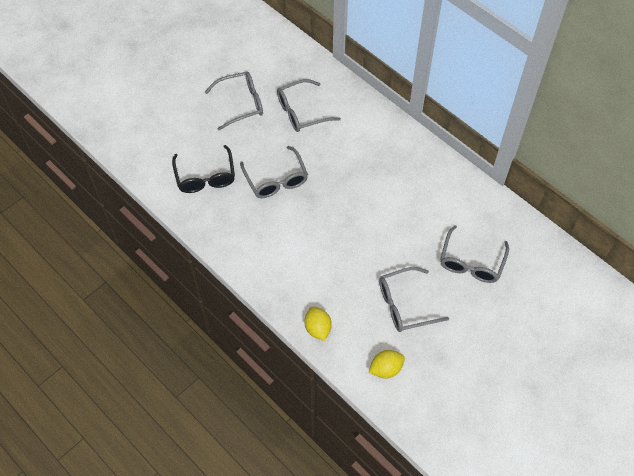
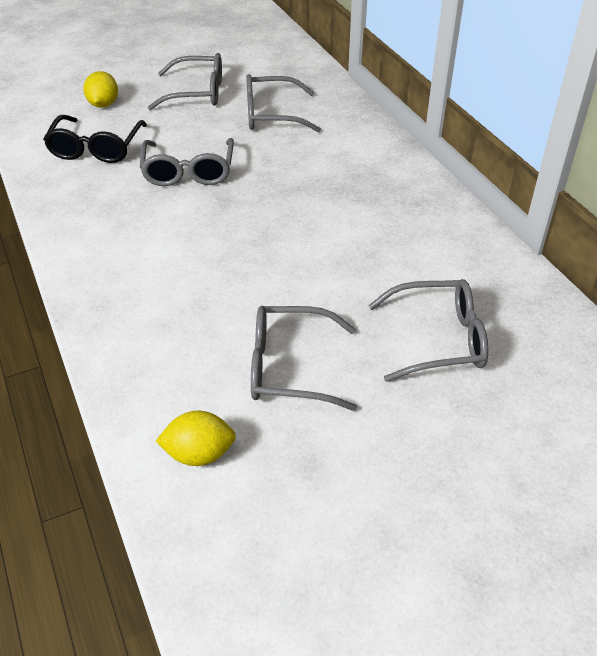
camera: 20 degrees right, 15 degrees down
(318, 328) = (123, 360): yellow lemon -> yellow lemon (103, 104)
(471, 262) = (438, 340): grey glasses -> grey glasses turned 135 degrees counterclockwise

